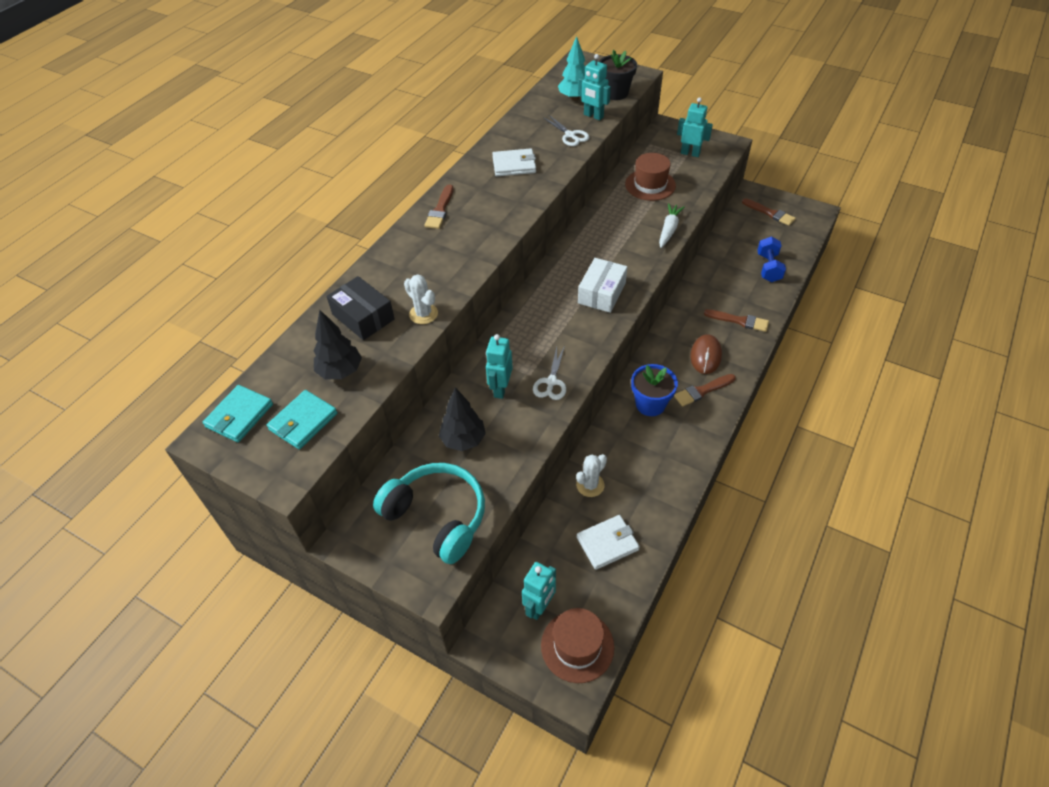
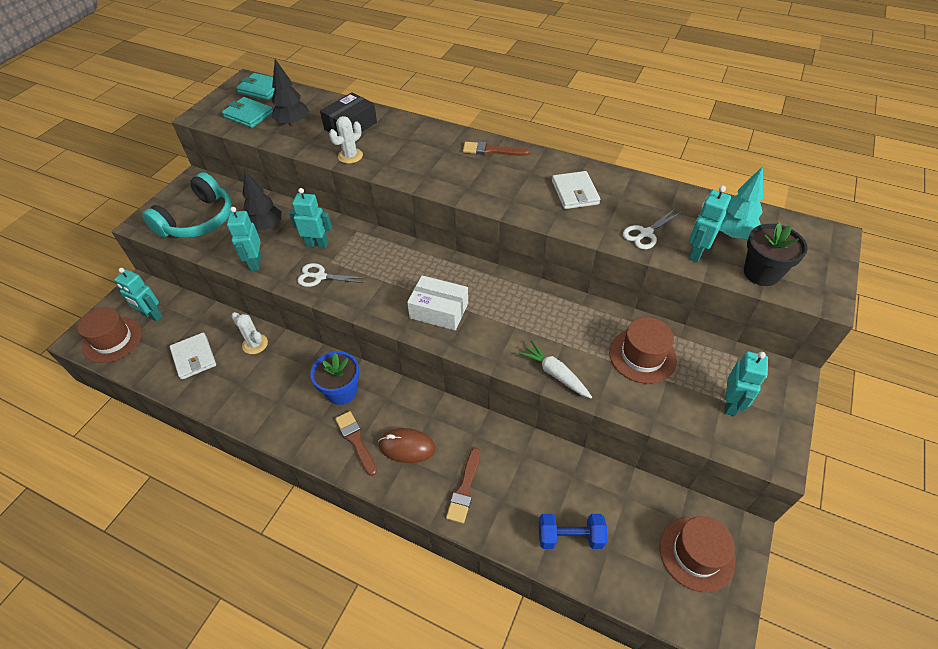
camera: 85 degrees right, 0 degrees up
(524, 443) = (255, 263): none -> turquoise robot
(669, 229) = (554, 374): white carrot -> white carrot turned 150 degrees counterclockwise
(770, 213) = (696, 553): brown brush -> brown hat

